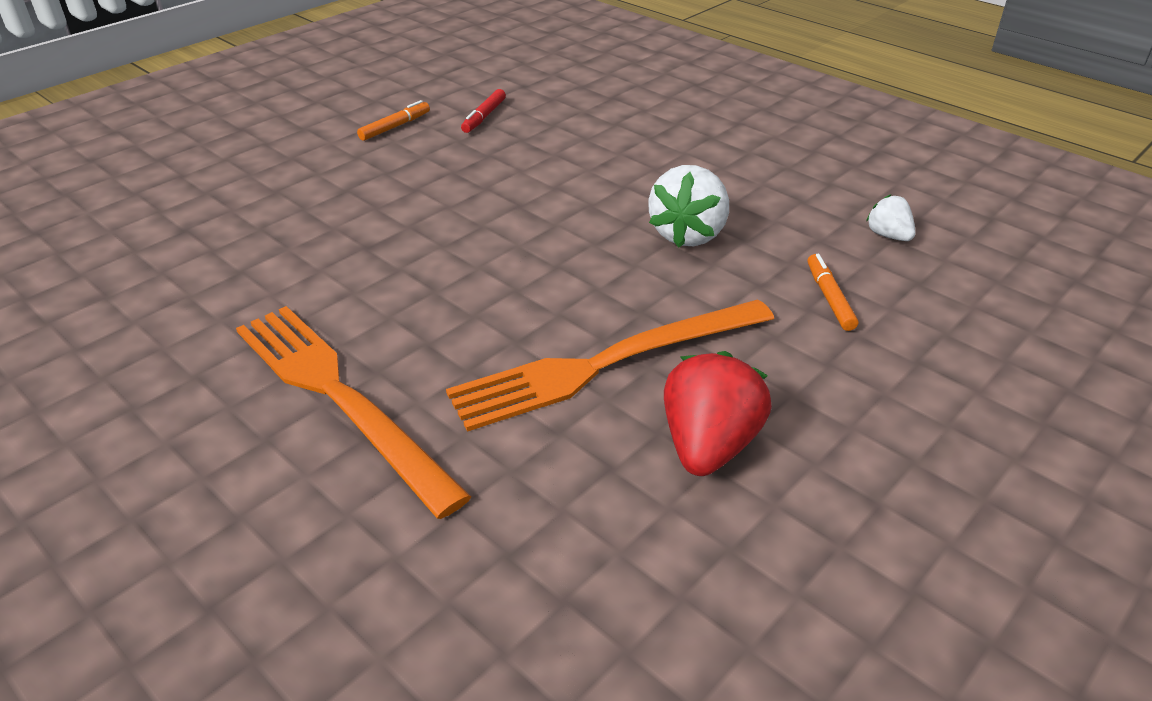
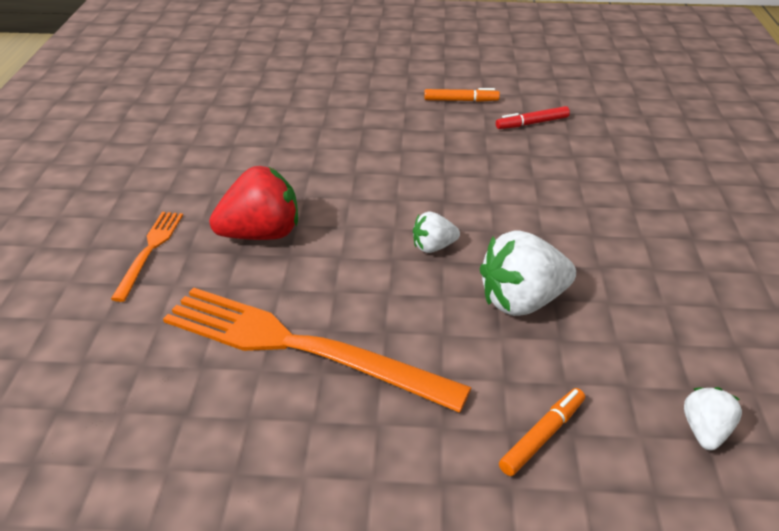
camera: 50 degrees right, 0 degrees up
(339, 397) = (149, 251): orange fork -> orange fork, size x0.50
(571, 239) = (433, 247): none -> white strawberry
(708, 445) = (256, 456): red strawberry -> red strawberry (261, 234)

